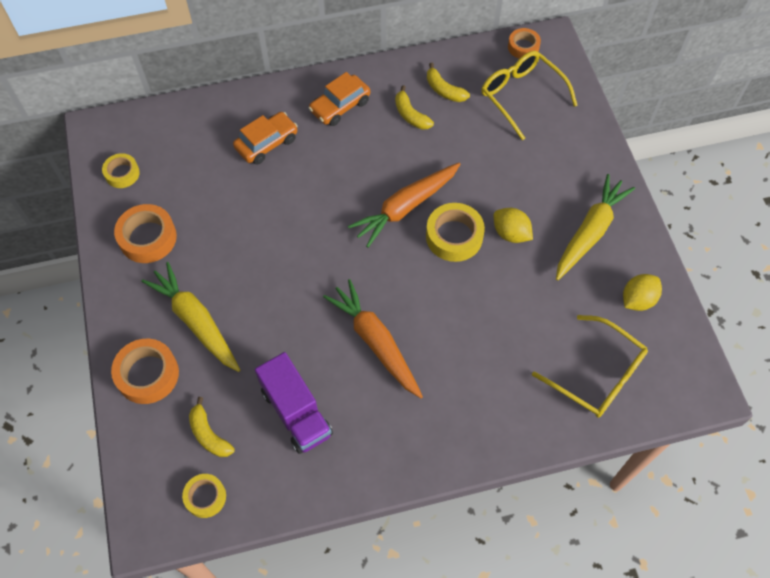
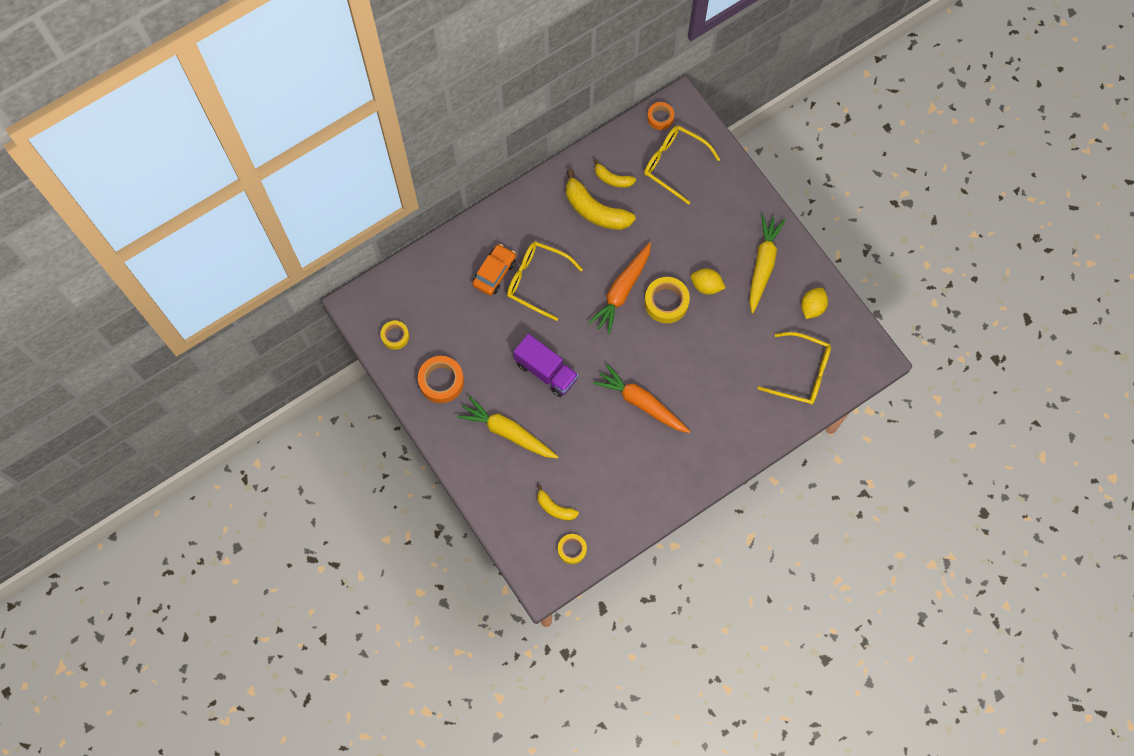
camera: 20 degrees left, 10 degrees up
(148, 374) = (492, 482): orange tape -> none
(296, 412) = (607, 472): purple truck -> purple truck (546, 371)
(310, 166) = (536, 281): none -> yellow glasses
(340, 106) = (537, 221): orange car -> none
(410, 115) = (595, 210): yellow banana -> yellow banana, size x1.80

